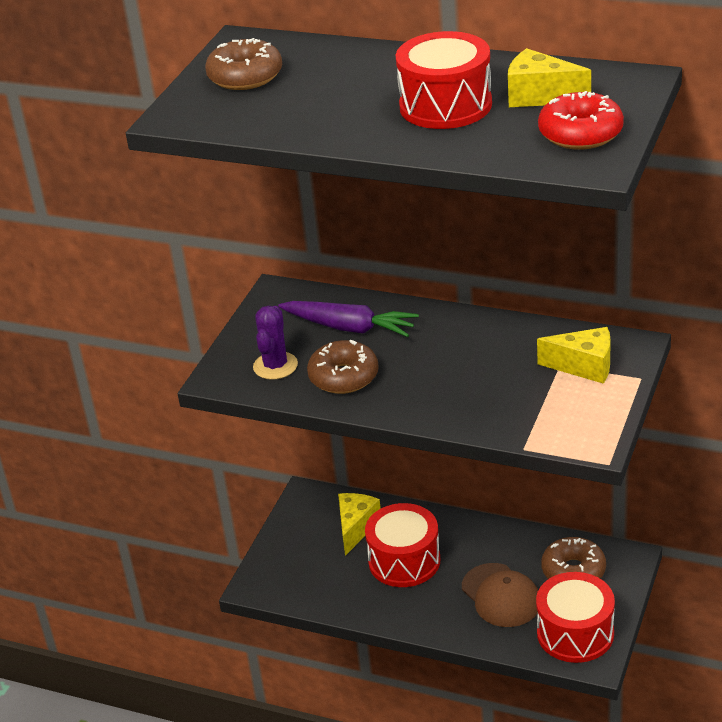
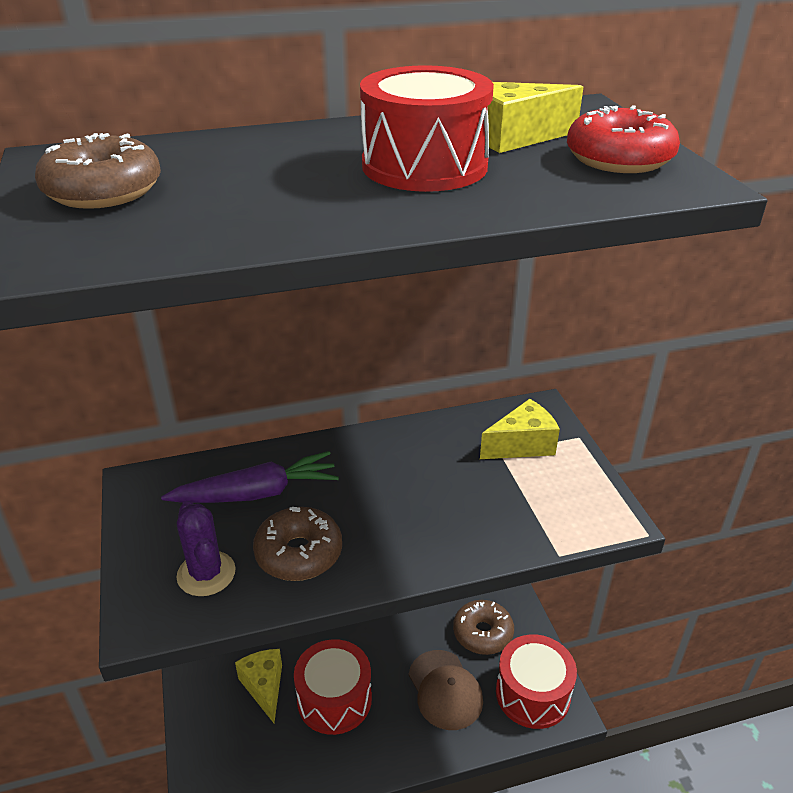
camera: 40 degrees left, 0 degrees up
(501, 595) = (445, 690): brown cap -> brown cap turned 45 degrees clockwise

